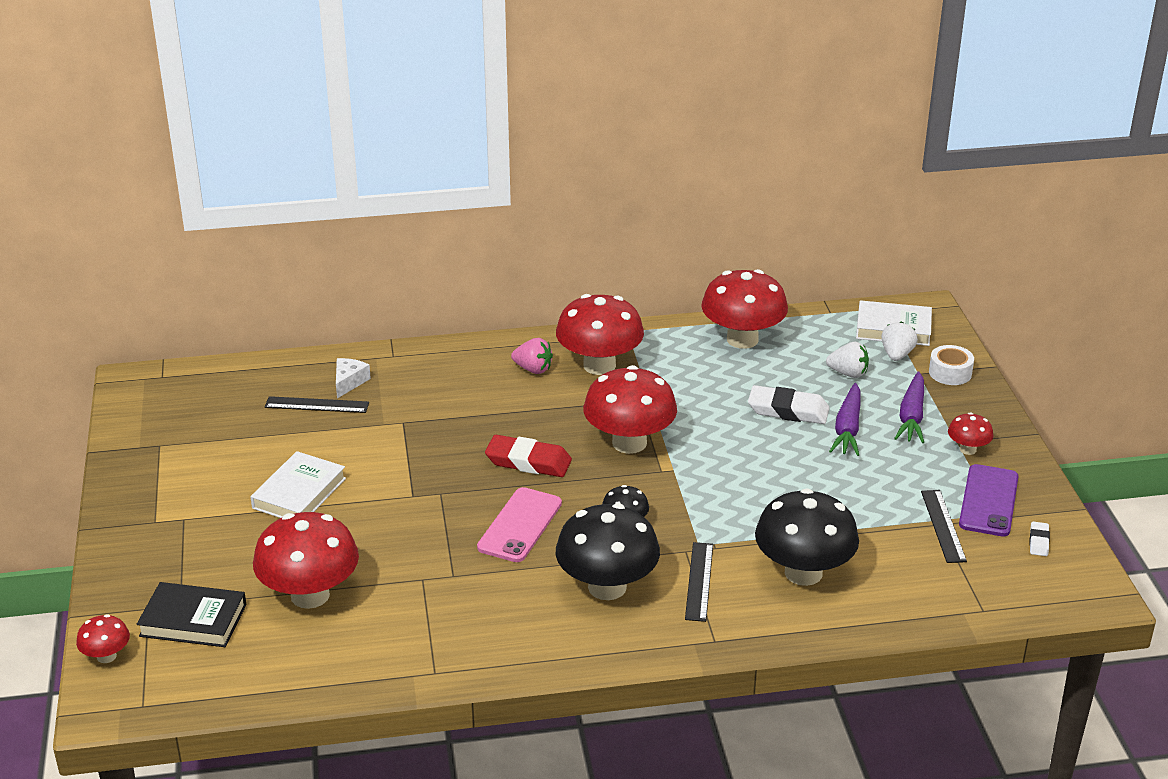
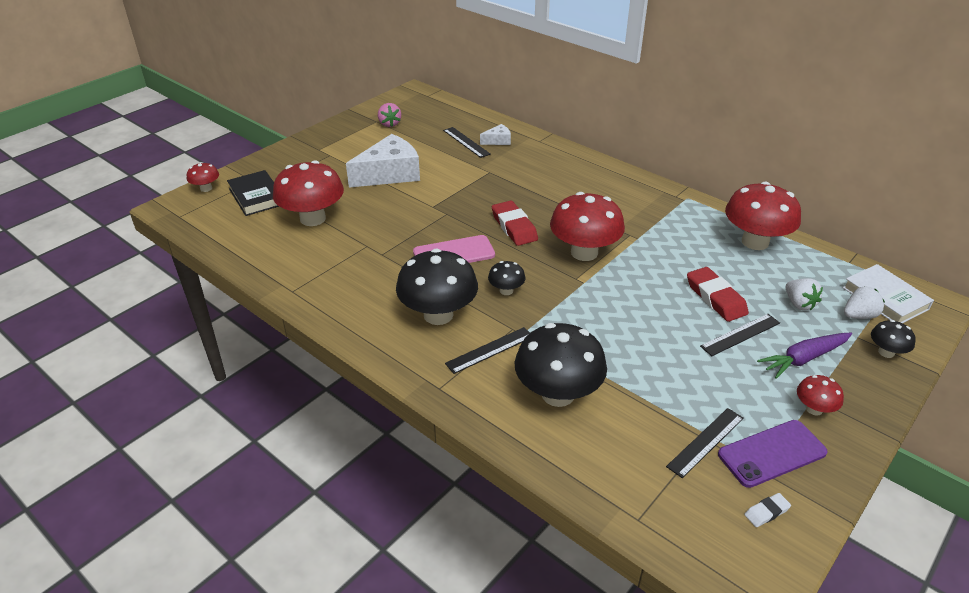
camera: 50 degrees right, 5 degrees up
(299, 493) = (389, 174): white book -> white cheese
(533, 369) = (598, 186): pink strawberry -> pink strawberry (389, 124)
(599, 365) = (638, 205): red mushroom -> none
(788, 410) = (716, 298): white eraser -> red eraser
(847, 428) = (740, 334): purple carrot -> black ruler
(950, 373) = (886, 352): white tape -> black mushroom

